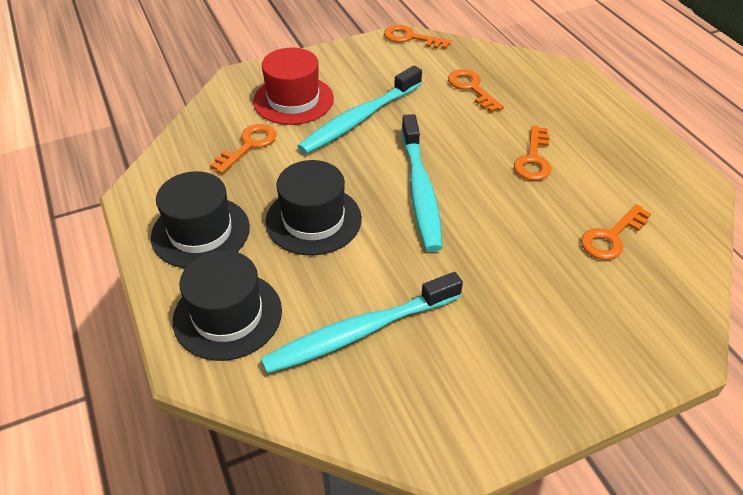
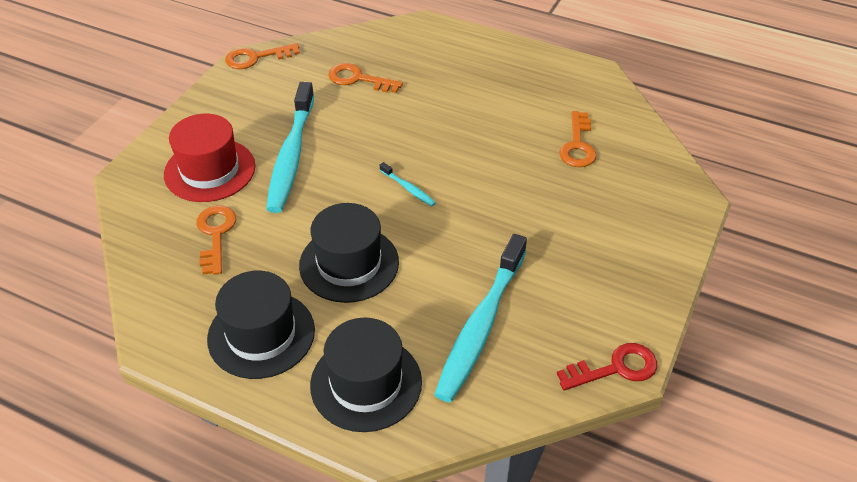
camera: 40 degrees left, 0 degrees up
(420, 190) = (408, 188): turquoise toothbrush -> turquoise toothbrush, size x0.42
(435, 450) = (616, 368): none -> red key
(533, 159) = (467, 115): orange key -> none

